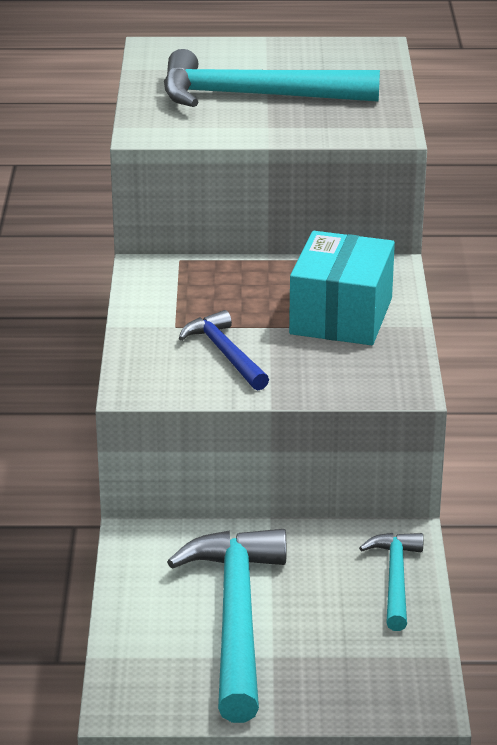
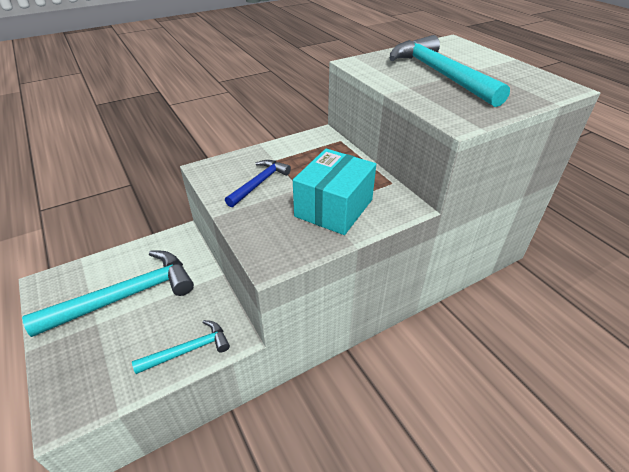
camera: 60 degrees right, 10 degrees up
(341, 316) = (334, 208): turquoise box -> turquoise box turned 45 degrees counterclockwise

